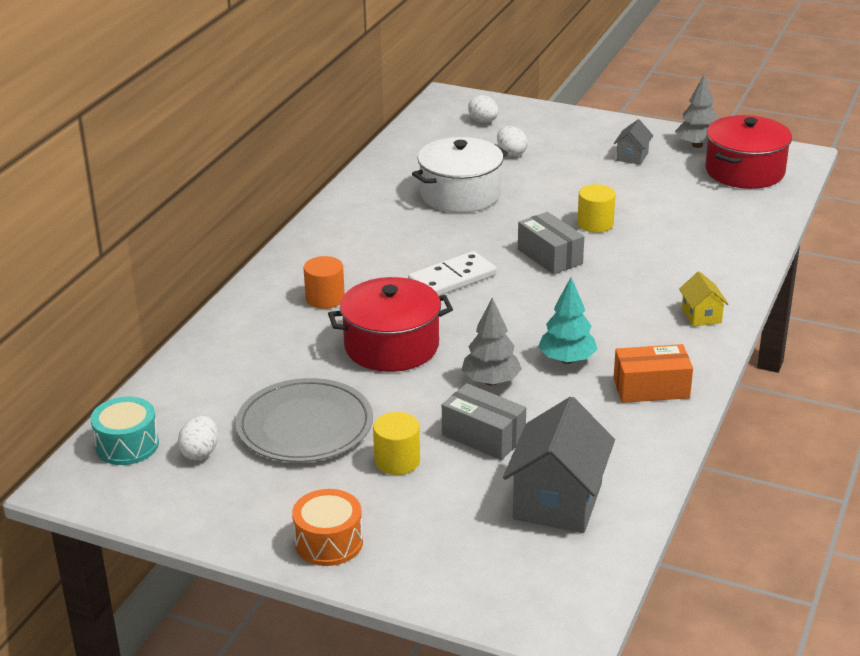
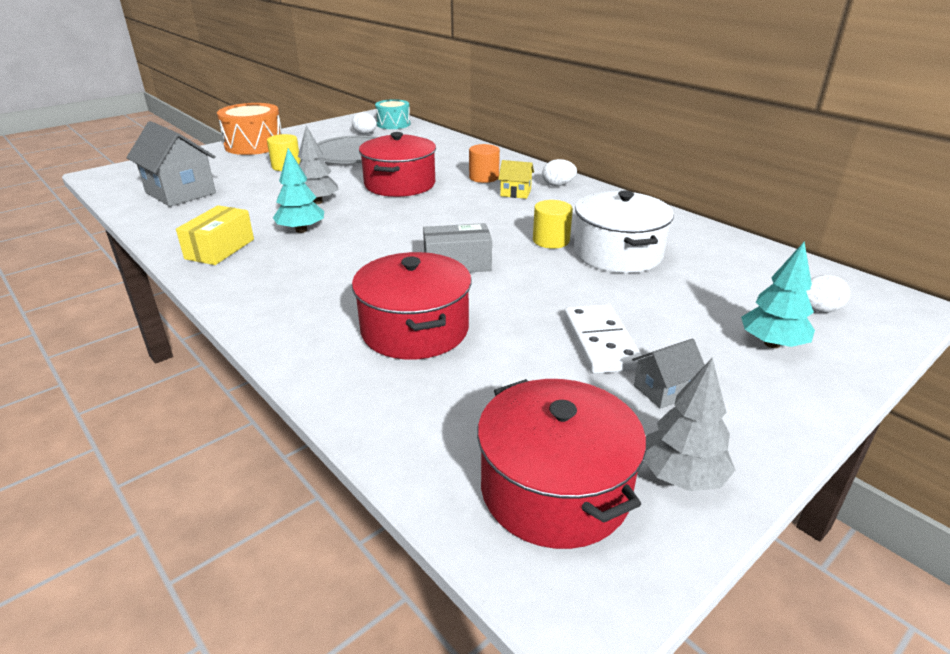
camera: 115 degrees right, 0 degrees up
(328, 542) = (254, 145): orange drum -> orange drum, size x1.56
(452, 279) = (464, 218): white domino -> white domino (600, 342)
(483, 436) = (268, 188): grey box -> none
(511, 153) = (711, 304): white egg -> white egg (558, 185)
(544, 132) = (771, 343): none -> turquoise tree
(595, 224) = (498, 305): yellow cylinder -> yellow cylinder (551, 240)
(632, 156) = (664, 390): grey house -> grey house turned 75 degrees counterclockwise
(651, 388) = (220, 249): orange box -> yellow box
(662, 245) = (414, 329): none -> red pot
(701, 316) = (269, 304): yellow house -> yellow house (515, 193)

